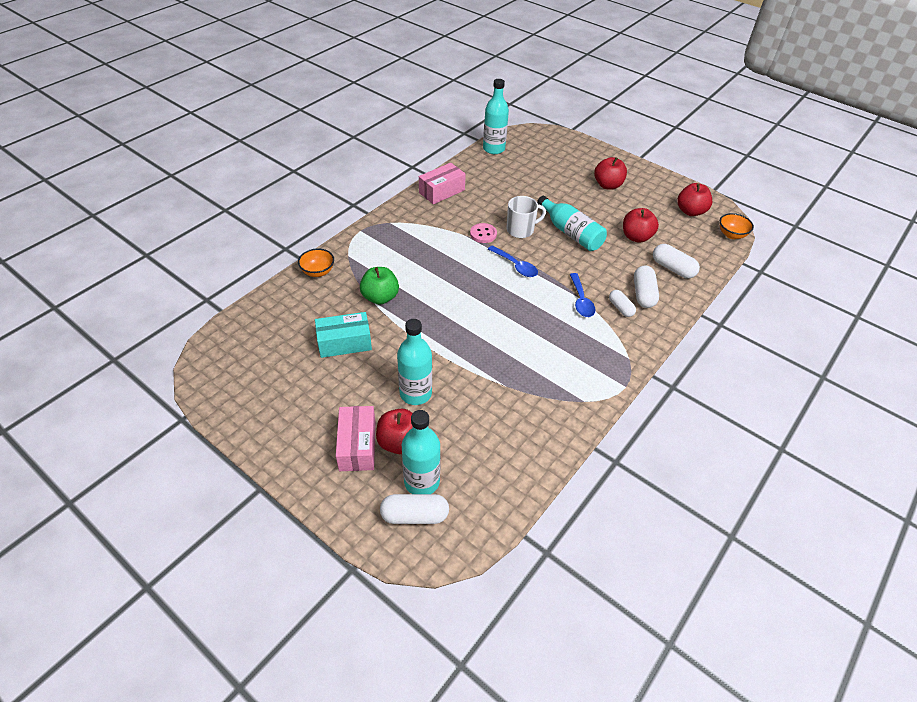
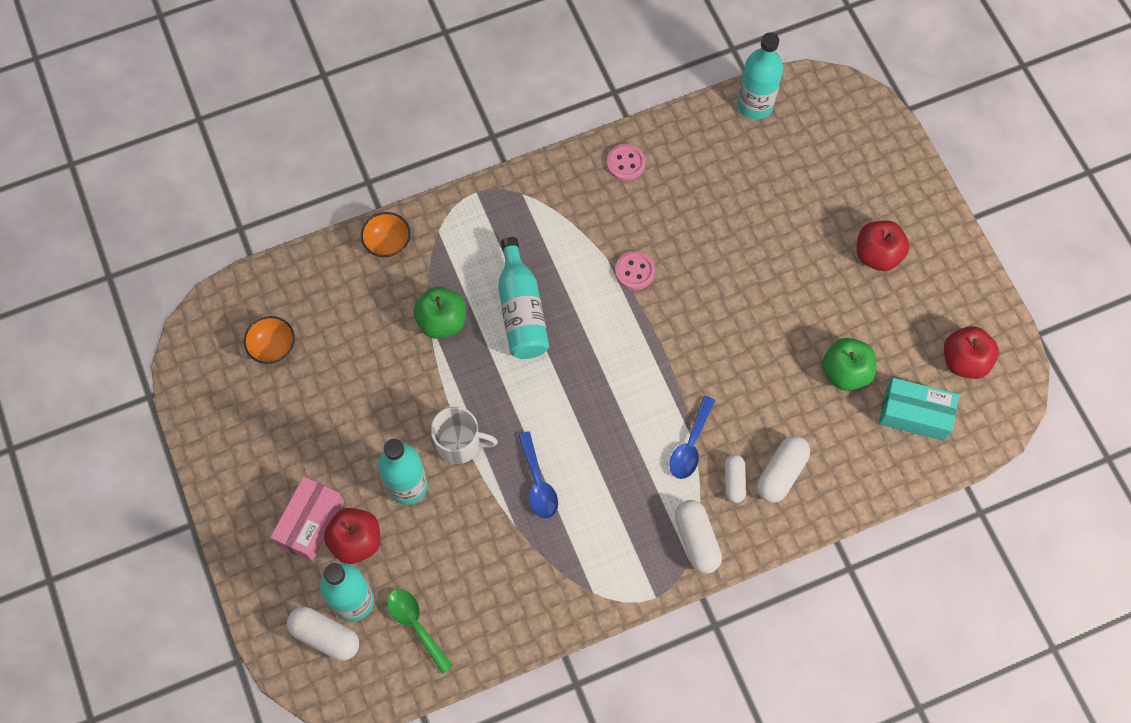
camera: 30 degrees right, 20 degrees up
(344, 343) = (365, 373): turquoise box -> turquoise box (914, 414)
(441, 191) = (625, 163): pink box -> pink button
(479, 476) = (416, 625): none -> green spoon
(515, 266) = (643, 347): blue spoon -> blue spoon (538, 483)
(521, 230) = (691, 286): white mug -> white mug (459, 444)
(571, 233) = (757, 323): turquoise bottle -> turquoise bottle (521, 311)
(636, 237) = (845, 372): red apple -> green apple
(672, 268) = (855, 450): white capsule -> white capsule (696, 540)
(731, 235) = (990, 431): orange bowl -> orange bowl (273, 347)

